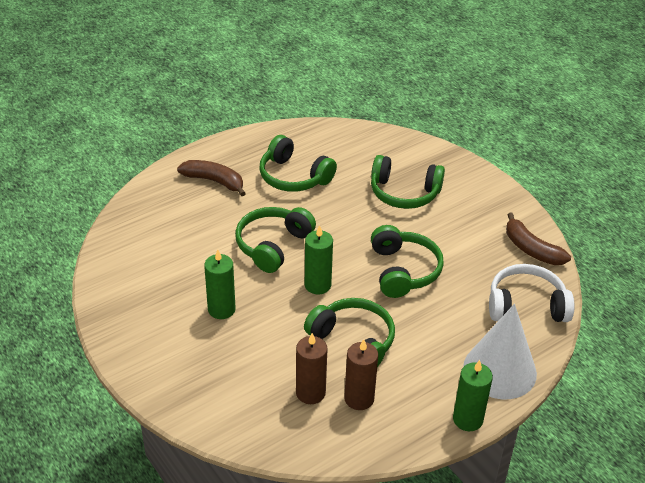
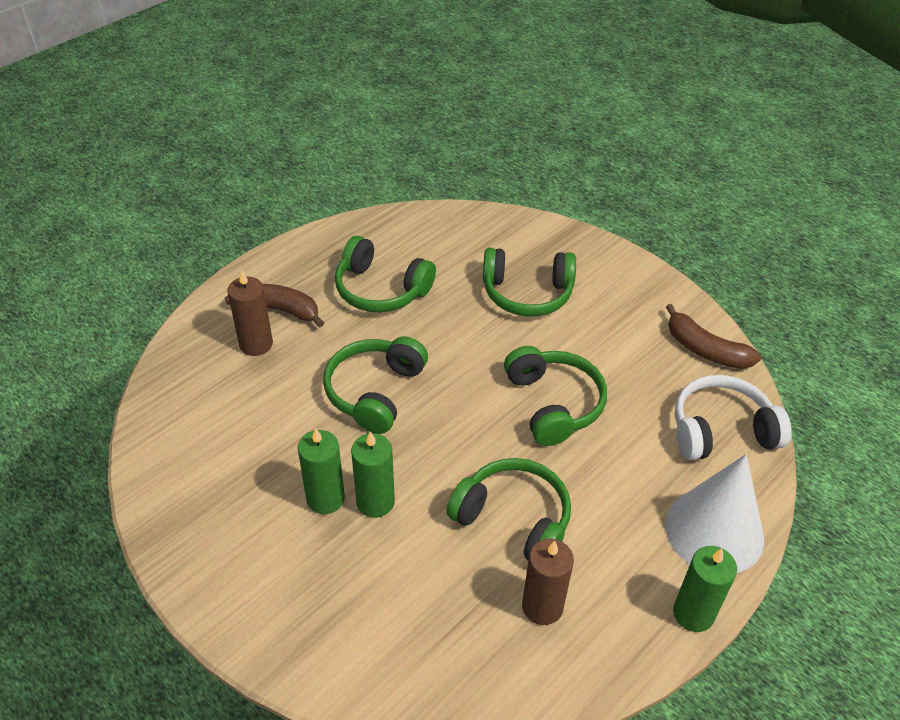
camera: 10 degrees left, 5 degrees up
(310, 393) = (474, 609): brown candle -> brown candle (256, 344)
(317, 285) = (447, 442): green candle -> green candle (375, 502)

